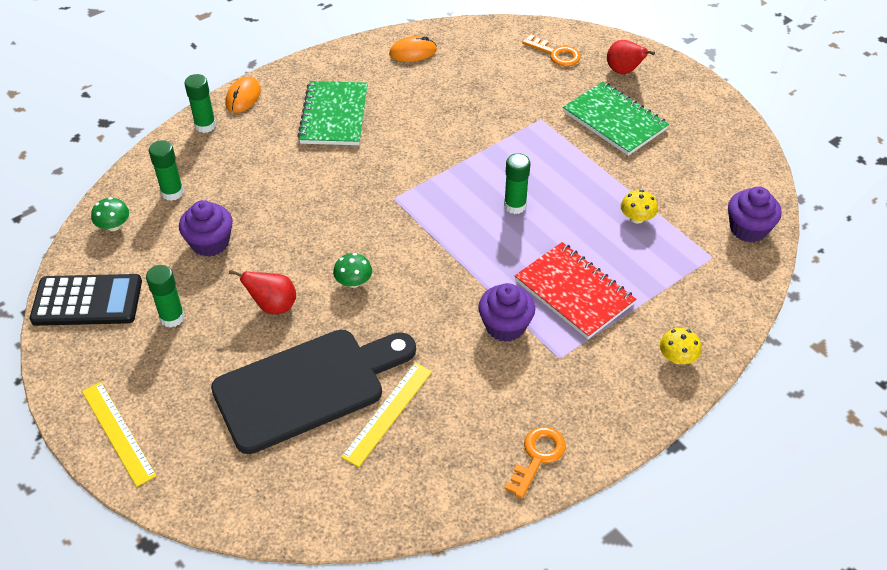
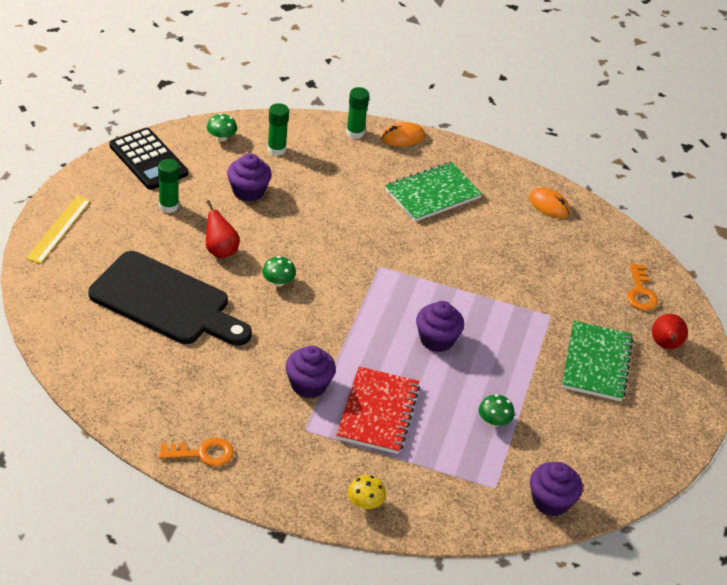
camera: 50 degrees right, 5 degrees down
(388, 413) = (177, 354): yellow ruler -> none
(515, 206) = (436, 339): green glue stick -> purple cupcake
(637, 218) = (494, 421): yellow mushroom -> green mushroom

